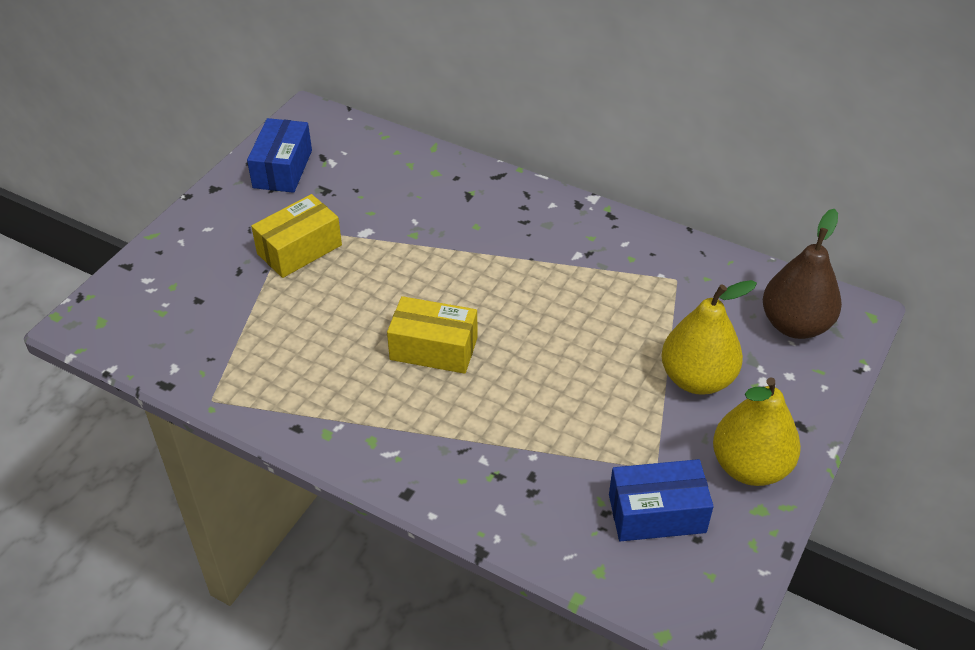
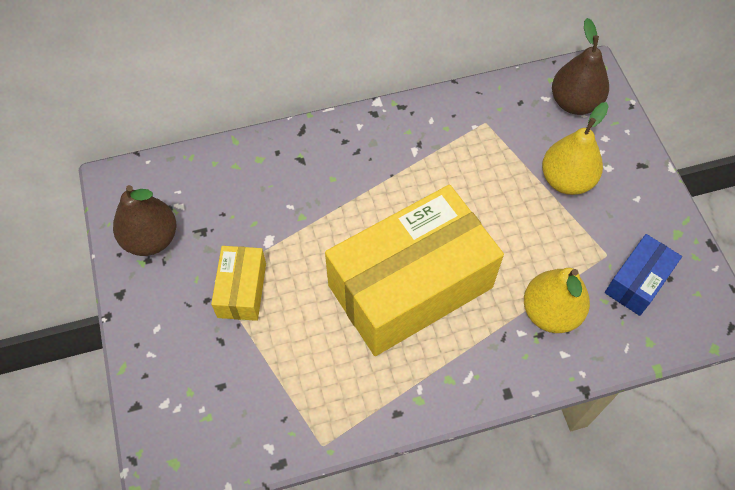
camera: 45 degrees left, 15 degrees up
(282, 169) = (151, 239): blue box -> brown pear
(433, 348) = (410, 286): yellow box -> yellow box, size x2.21
(750, 466) = (647, 212): yellow pear -> yellow pear (550, 312)

